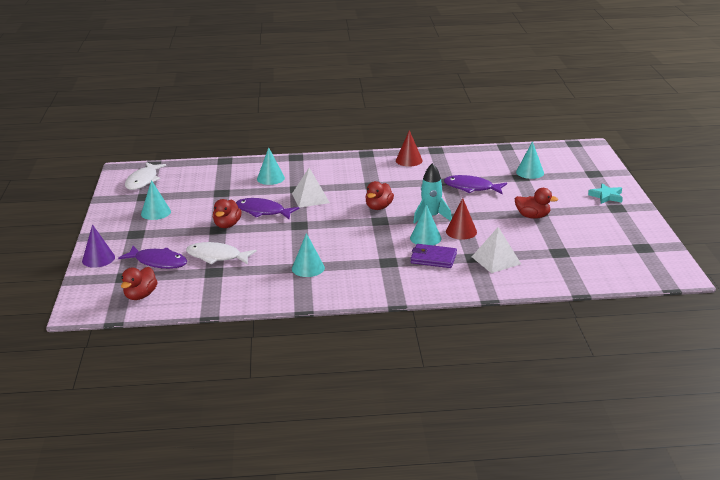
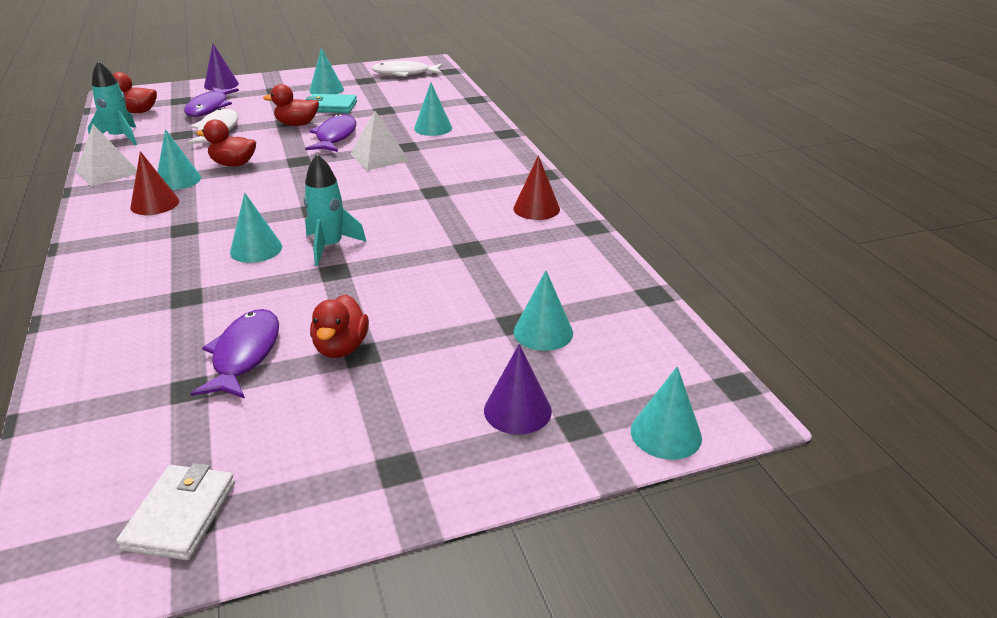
camera: 75 degrees right, 5 degrees up
(198, 211) = (331, 107): none -> turquoise wallet
(202, 299) = (120, 138): none -> turquoise rocket
(378, 207) = (358, 204): red duck -> red duck (233, 164)
(433, 258) = (187, 262): purple wallet -> none
(461, 231) = (278, 277): red cone -> red cone (155, 204)
(471, 188) = (449, 273): purple fish -> purple fish (245, 354)
(496, 260) = (170, 319): white pyramid -> white pyramid (108, 172)
(584, 183) = (517, 410): none -> purple cone
(601, 159) = (666, 434): none -> turquoise cone
(606, 196) = (457, 449): turquoise star -> none
(641, 250) = (180, 515): none -> white wallet

